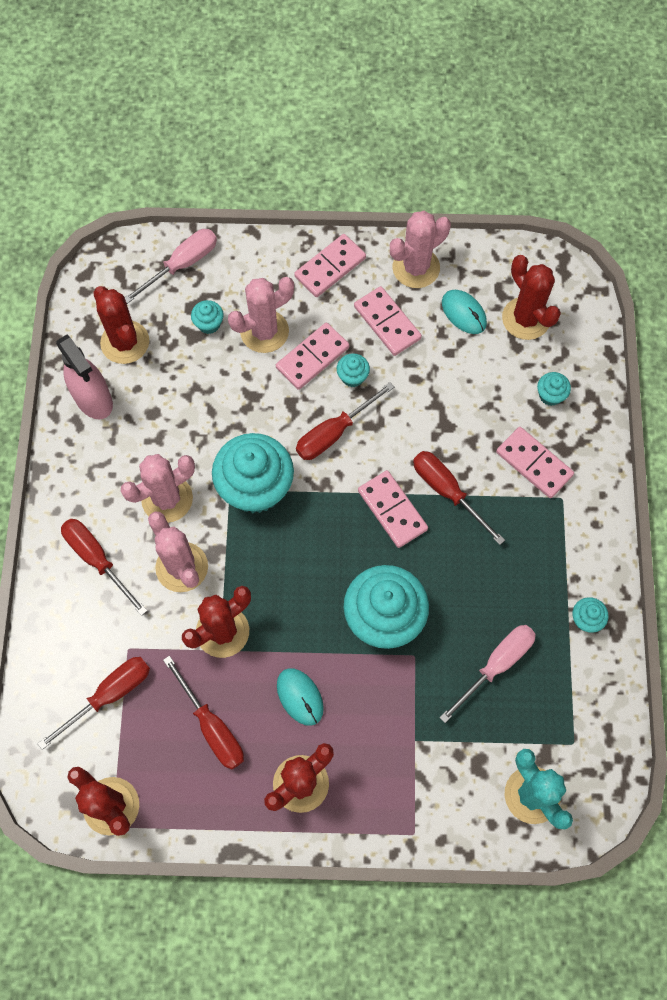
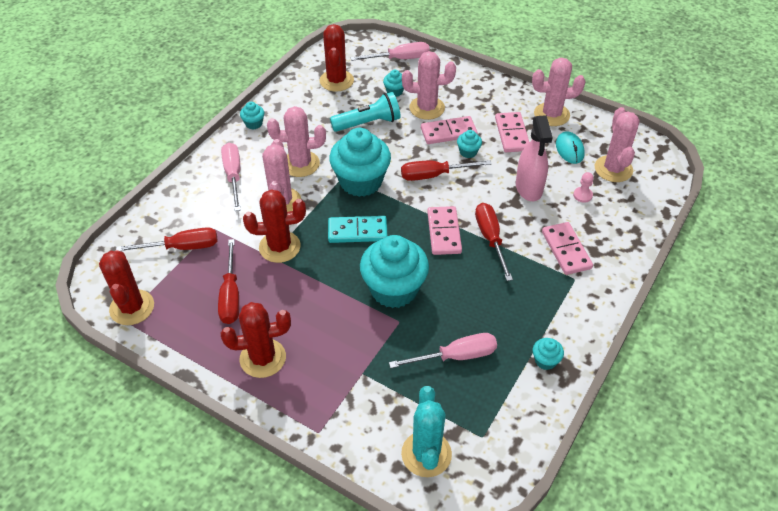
camera: 30 degrees right, 20 degrees down
(93, 399) = (296, 99): pink spray bottle -> pink spray bottle (529, 188)
(97, 560) = (233, 176): red screwdriver -> pink screwdriver
(208, 392) = (368, 123): none -> turquoise flashlight
(296, 561) = (357, 231): none -> turquoise domino
(300, 697) = (301, 307): turquoise mouse -> none
(330, 267) = (493, 93): pink domino -> none
(512, 376) = (582, 195): none -> pink pawn
(526, 318) = (613, 169): red cactus -> pink cactus
(550, 395) = (604, 217): turquoise cupcake -> turquoise cupcake (254, 124)

